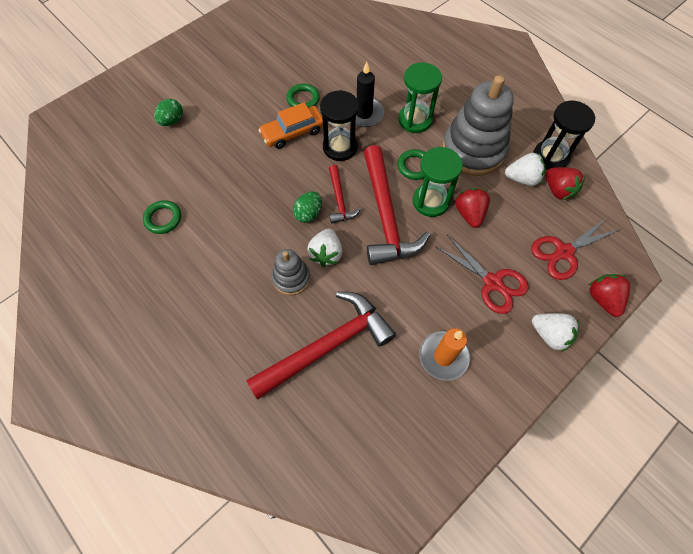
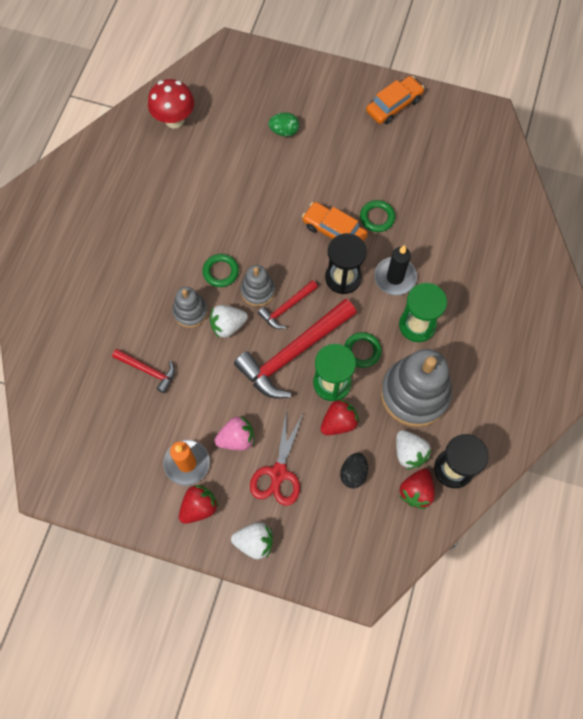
camera: 60 degrees right, 5 degrees up
(85, 196) = (174, 120): none -> red mushroom
(163, 219) = (188, 187): green ring -> green ring (221, 272)
(213, 41) = (394, 105): none -> orange car
(308, 214) = (258, 291): green egg -> grey stacking toy
(327, 345) = (148, 370): red hammer -> red hammer, size x0.51
(442, 300) = (236, 438): none -> pink strawberry
(521, 226) = (353, 473): none -> black egg
(550, 334) = (254, 542): white strawberry -> white strawberry turned 90 degrees counterclockwise
(564, 252) = (347, 523): red scissors -> none
(603, 299) = (317, 576): red strawberry -> red strawberry (199, 507)

